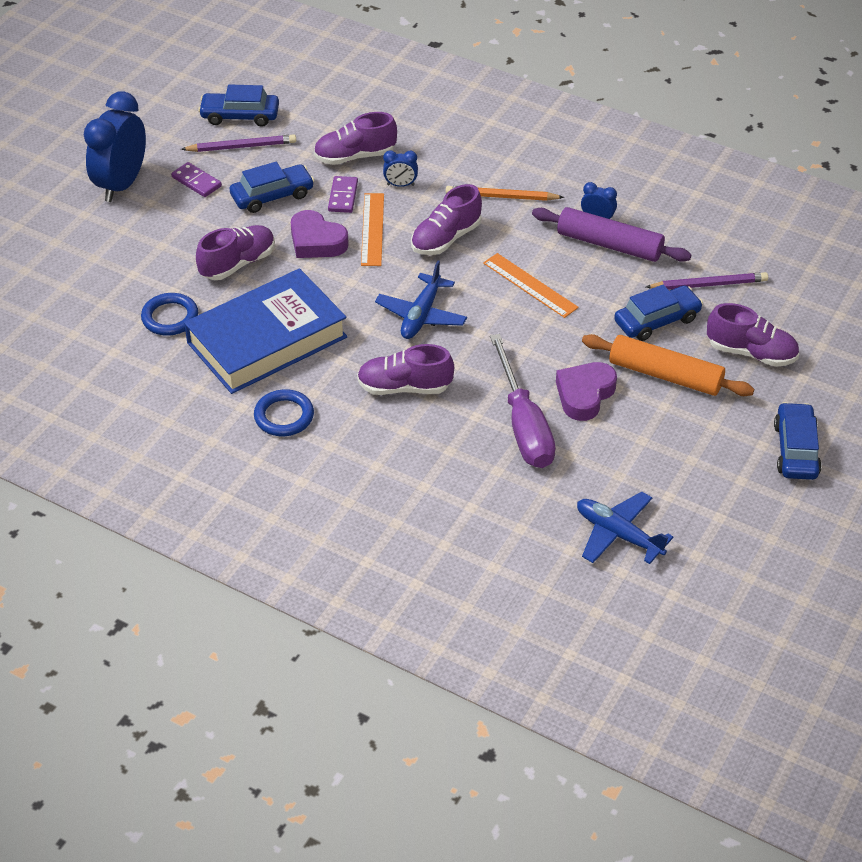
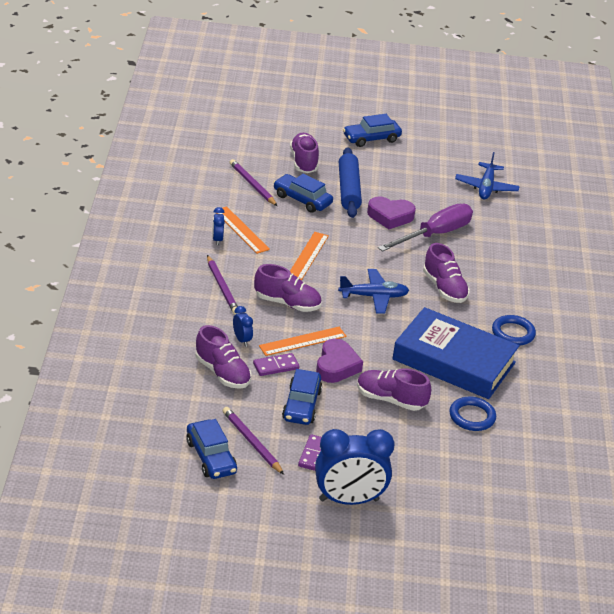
camera: 120 degrees left, 10 degrees down
(272, 196) = (301, 405): blue car -> blue car turned 120 degrees counterclockwise
(501, 197) = (222, 287): orange pencil -> purple pencil
(609, 244) = (241, 230): purple rolling pin -> orange ruler
(665, 375) = (348, 190): orange rolling pin -> blue rolling pin

